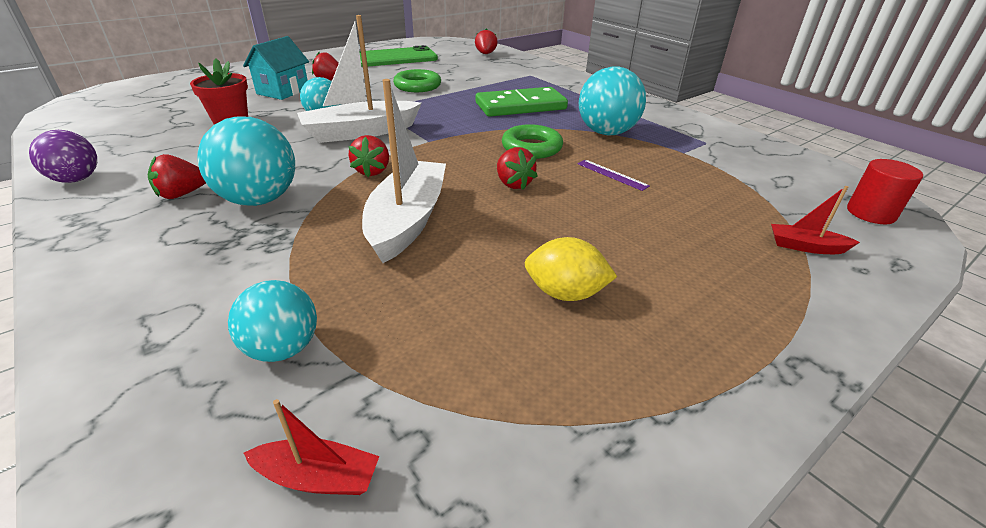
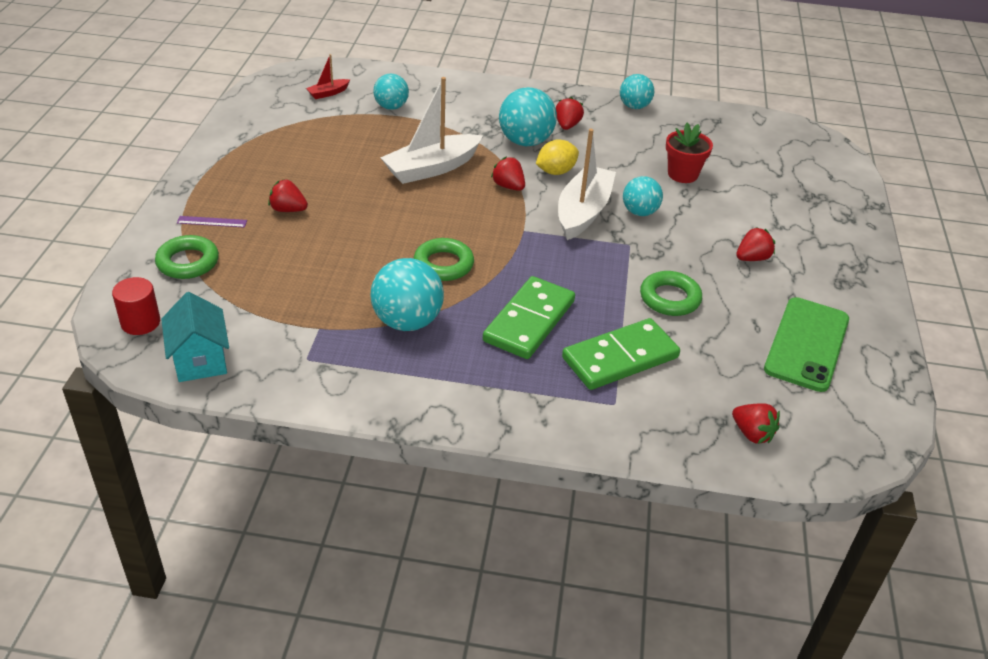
camera: 135 degrees right, 5 degrees up
(76, 179) = (634, 106): purple ball -> turquoise ball
(283, 91) = (741, 221): turquoise house -> turquoise house (200, 360)
(407, 220) = (431, 168): white boat -> white boat turned 90 degrees clockwise
(496, 82) = (620, 358): none -> green domino
(513, 184) = (410, 222): red strawberry -> red strawberry (288, 210)
(565, 293) = (307, 171): yellow lemon -> yellow lemon (556, 172)
(612, 174) = (354, 266): purple ruler -> purple ruler (212, 222)
(805, 247) = (188, 262): red boat -> green ring

